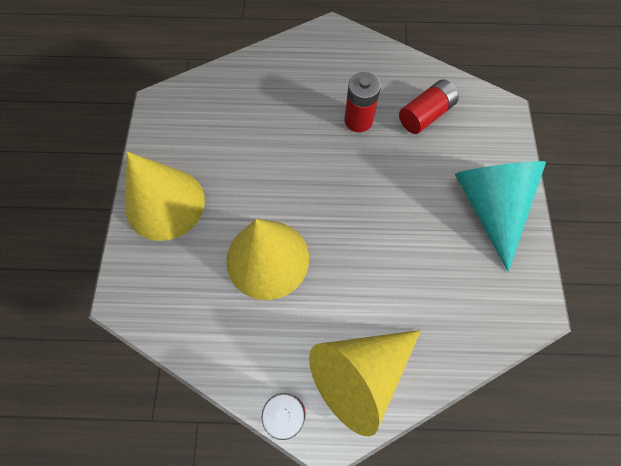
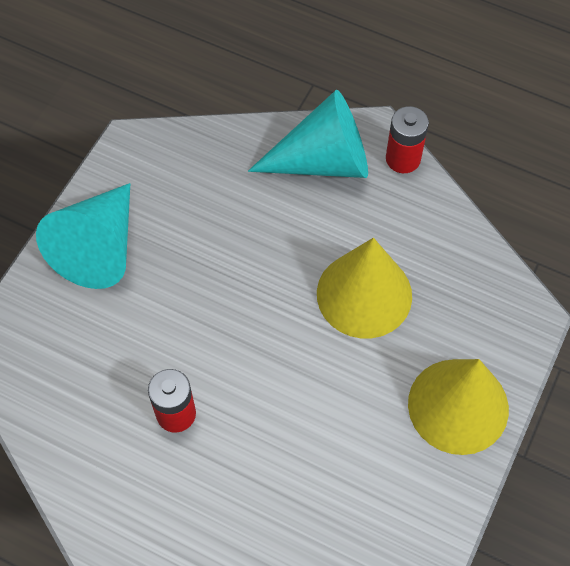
camera: 155 degrees left, 5 degrees down
(360, 374) = (323, 161): yellow cone -> turquoise cone
(425, 115) = (90, 384): red battery -> none

